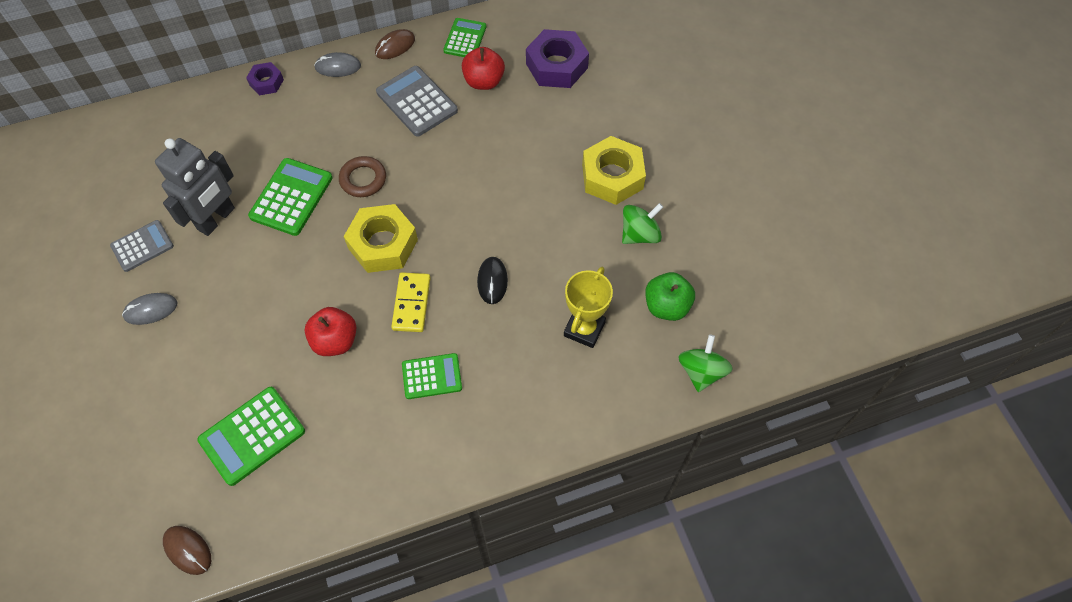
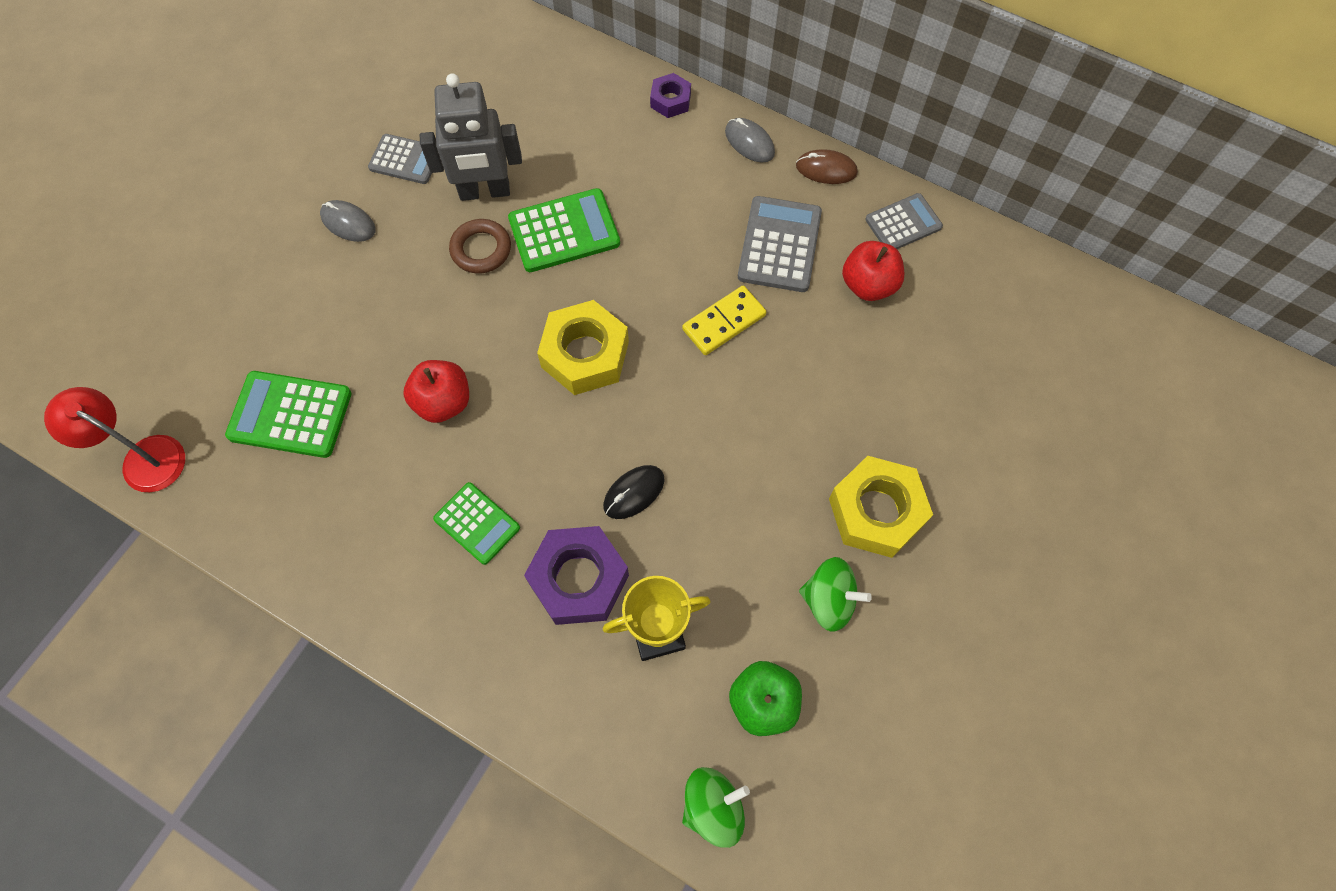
camera: 50 degrees right, 5 degrees up
(188, 550) = (143, 457): brown mouse -> red lamp
(363, 179) = (642, 275): brown ring -> brown ring (481, 249)
(411, 303) = (541, 436): yellow domino -> yellow domino (724, 322)
(465, 39) = (903, 223): green calculator -> grey calculator
(557, 66) = (963, 338): purple nut -> purple nut (579, 579)

